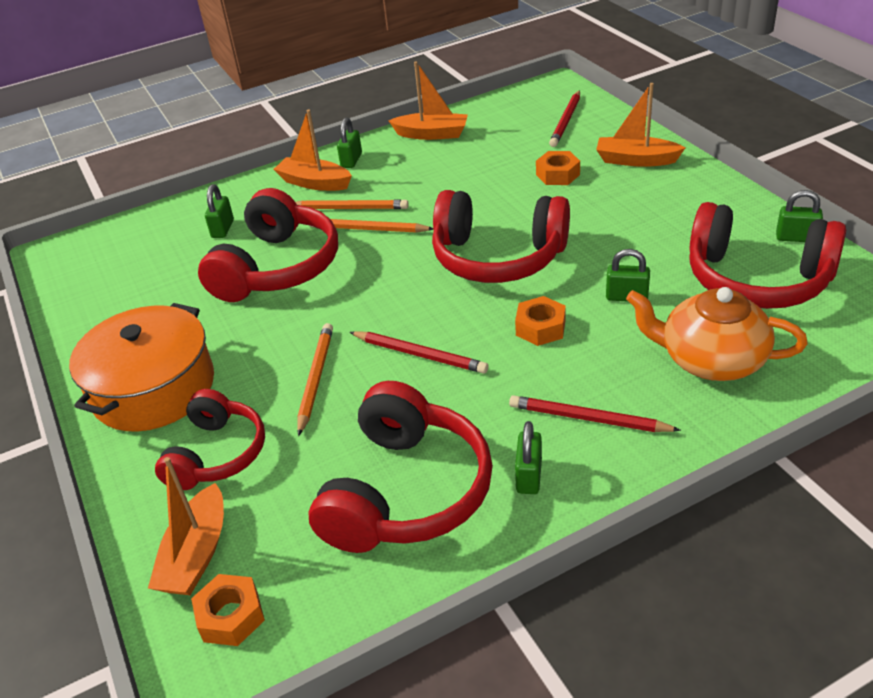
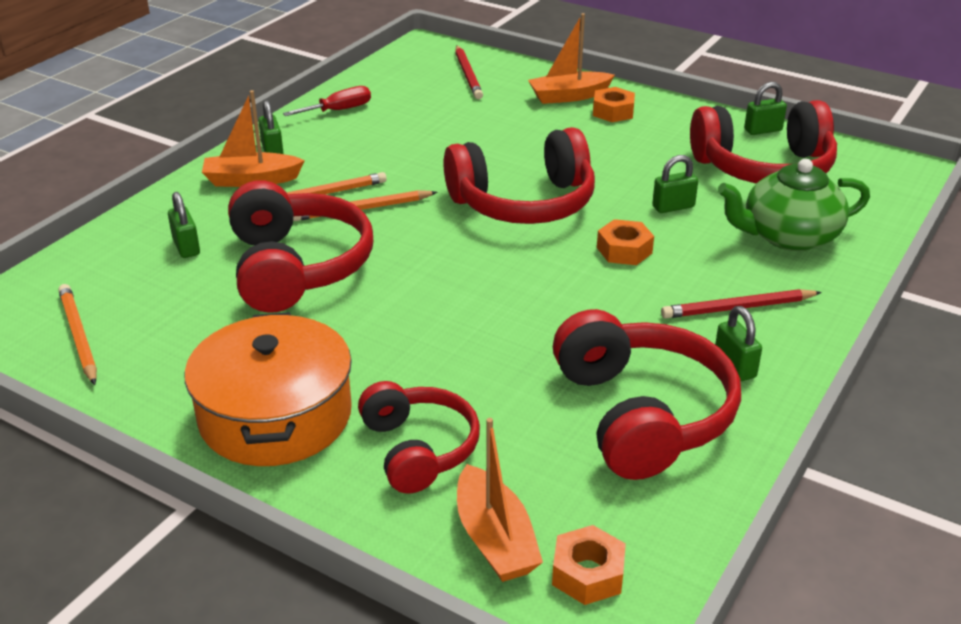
camera: 35 degrees left, 5 degrees down
(315, 379) = (452, 353): orange pencil -> orange pencil (79, 336)
(419, 355) = (535, 302): red pencil -> none
(432, 134) = (339, 110): orange boat -> red screwdriver
(557, 174) = (508, 122): orange nut -> orange nut (613, 112)
(710, 360) = (788, 236): orange teapot -> green teapot

